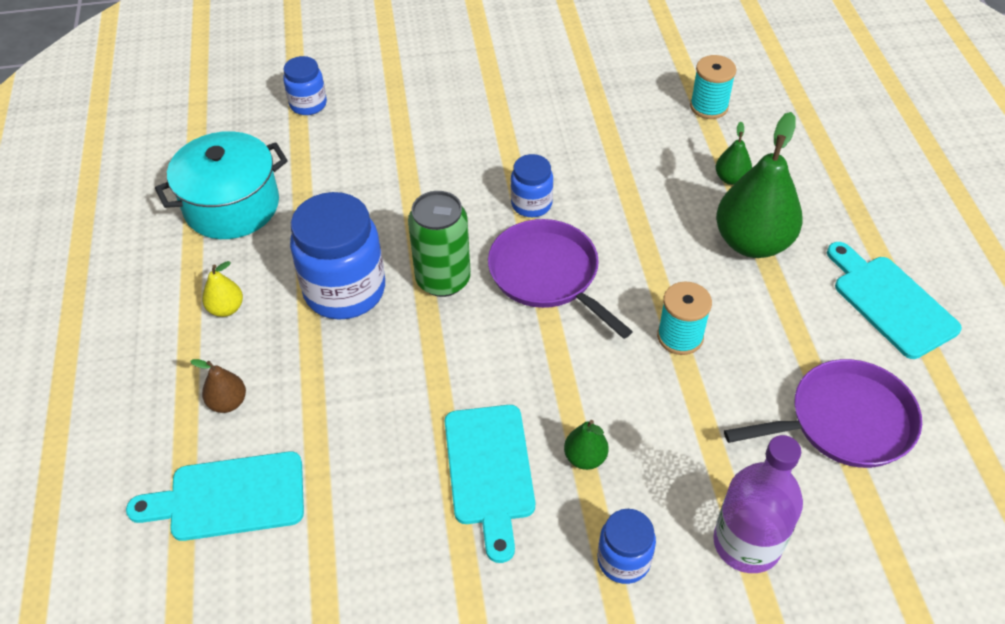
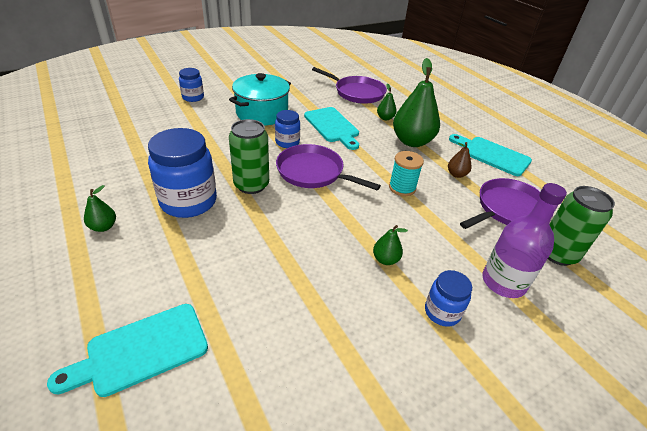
camera: 25 degrees left, 10 degrees down
(226, 308) = (103, 227): yellow pear -> green pear
(228, 402) = (121, 284): brown pear -> brown pear (456, 174)
(232, 206) = (92, 170): turquoise pot -> turquoise pot (262, 113)
(308, 104) = (130, 116): blue jar -> blue jar (193, 97)
(489, 471) = (330, 282): turquoise cutting board -> turquoise cutting board (332, 126)
(709, 107) = (357, 93): turquoise spool -> purple pan
(874, 522) = (557, 253): none -> green can

